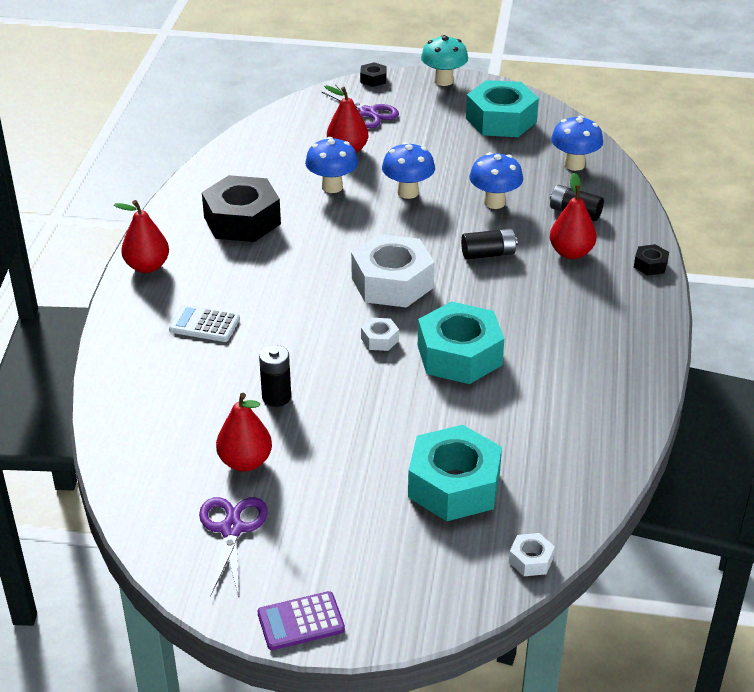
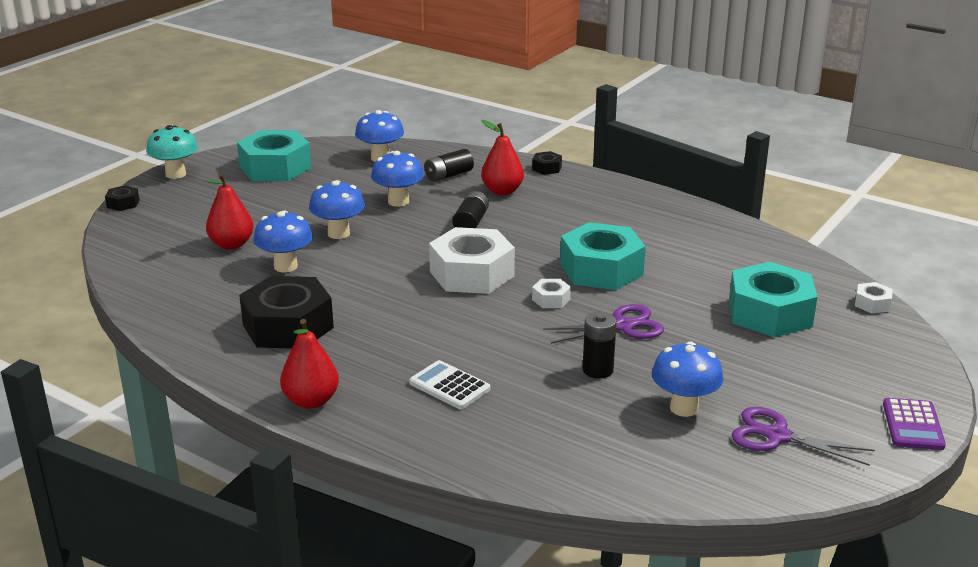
camera: 65 degrees left, 10 degrees down
(204, 324) = (449, 386): white calculator -> white calculator turned 90 degrees clockwise
(245, 462) = (684, 408): red pear -> blue mushroom
(367, 113) = (179, 220): purple scissors -> purple scissors (622, 326)

